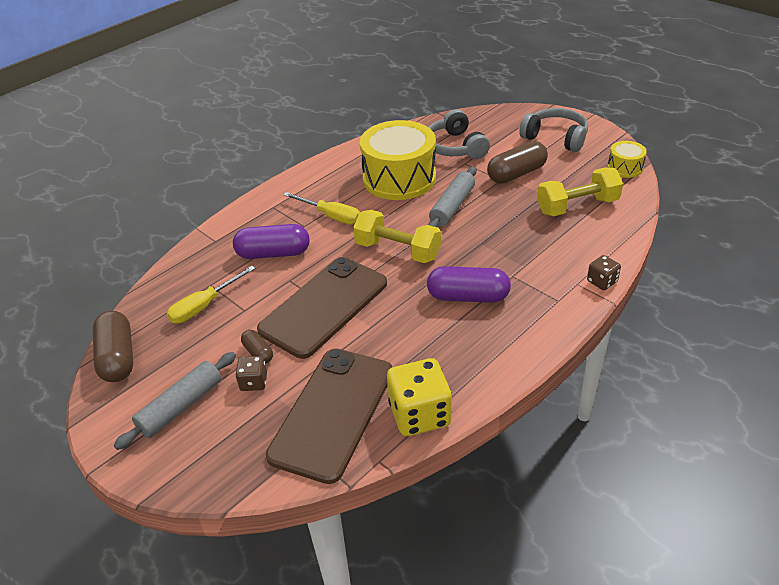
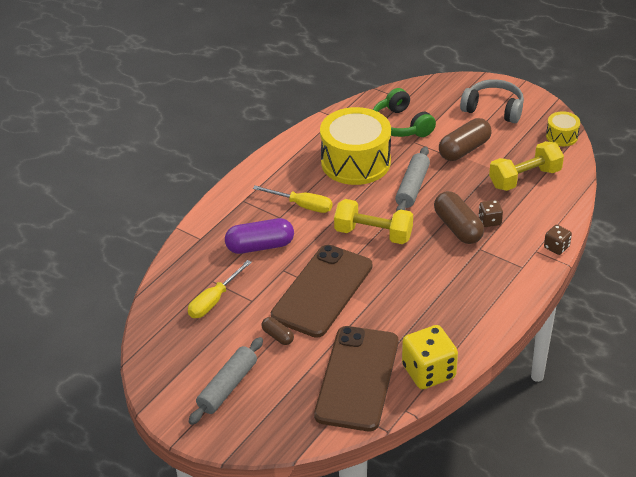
camera: 10 degrees left, 0 degrees up
(118, 357) = (154, 352): brown capsule -> brown capsule (458, 227)
(253, 382) = (282, 361): brown dice -> brown dice (490, 221)
(455, 147) = (400, 125): grey headphones -> green headphones
(468, 297) = (445, 271): purple capsule -> none

